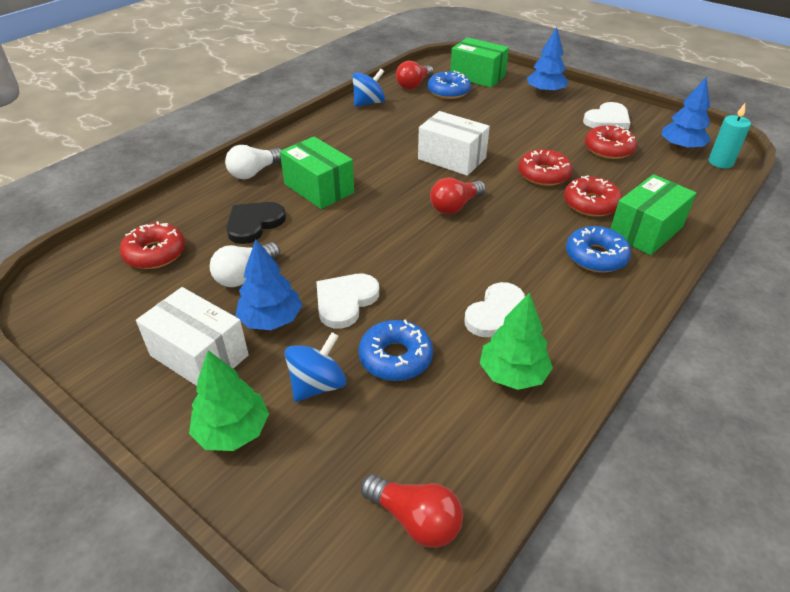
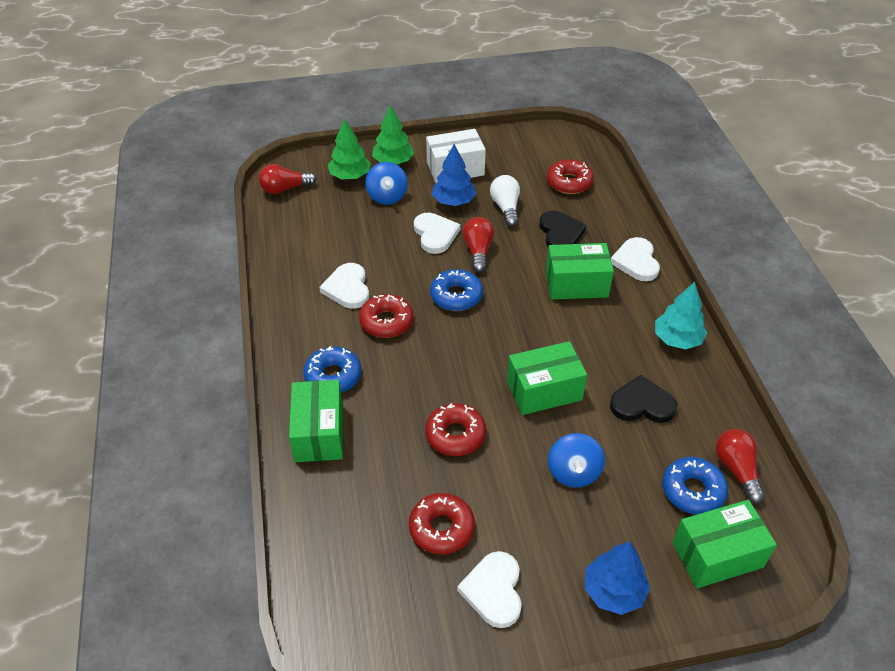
camera: 130 degrees right, 5 degrees up
(254, 172) = (636, 261): white light bulb -> white heart
(328, 130) = (677, 339): none -> turquoise tree
(369, 103) = (716, 401): blue spinning top -> blue spinning top (573, 472)
(395, 357) = (370, 230): blue donut -> blue donut (456, 296)
(408, 123) = (642, 404): none -> black heart
(452, 158) = (544, 390): white box -> green box
(455, 206) = (472, 343): red light bulb -> red light bulb (478, 251)
(512, 374) = (305, 264): green tree -> green tree (350, 176)
(591, 204) = (385, 430): red donut -> red donut (386, 321)
(681, 147) = (378, 601): blue tree -> none
(720, 162) = (321, 606): turquoise candle -> none

